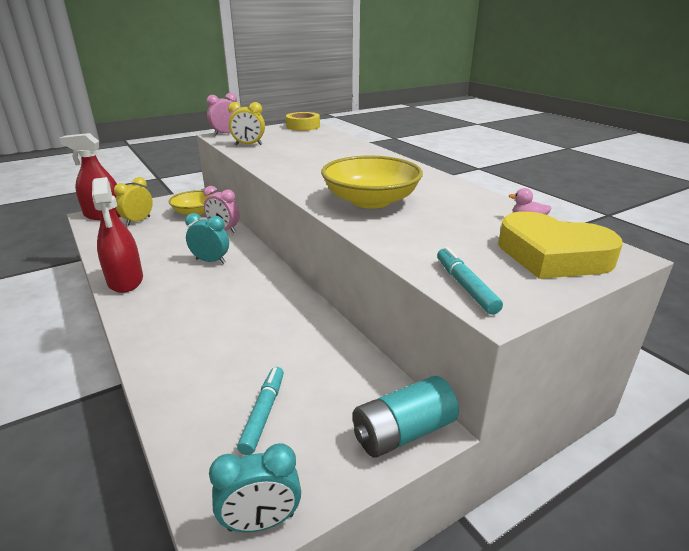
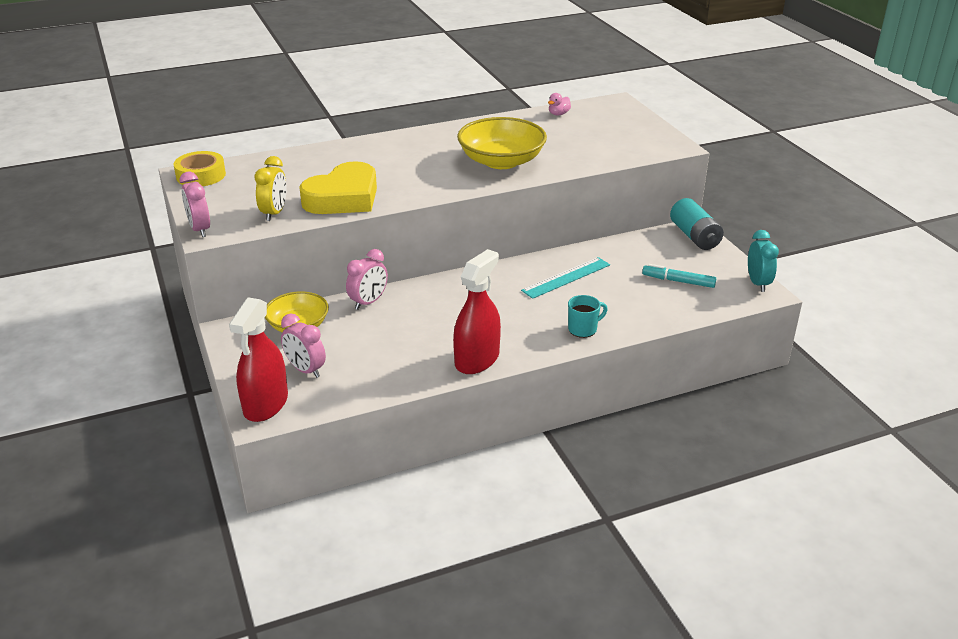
camera: 80 degrees left, 5 degrees up
(125, 281) = (477, 359): red spray bottle -> red spray bottle turned 45 degrees counterclockwise
(138, 221) = (305, 370): yellow clock -> pink clock
(159, 336) = (583, 329): none -> turquoise mug
(210, 261) = (448, 308): turquoise clock -> none
(267, 318) = (566, 277): none -> turquoise ruler
(465, 286) = (651, 150): turquoise marker -> none
(552, 255) = (615, 119): yellow heart -> yellow heart (343, 198)

